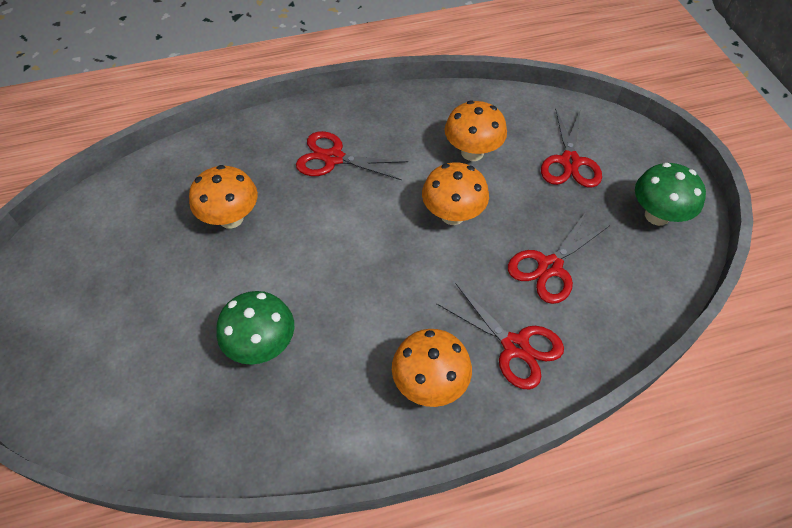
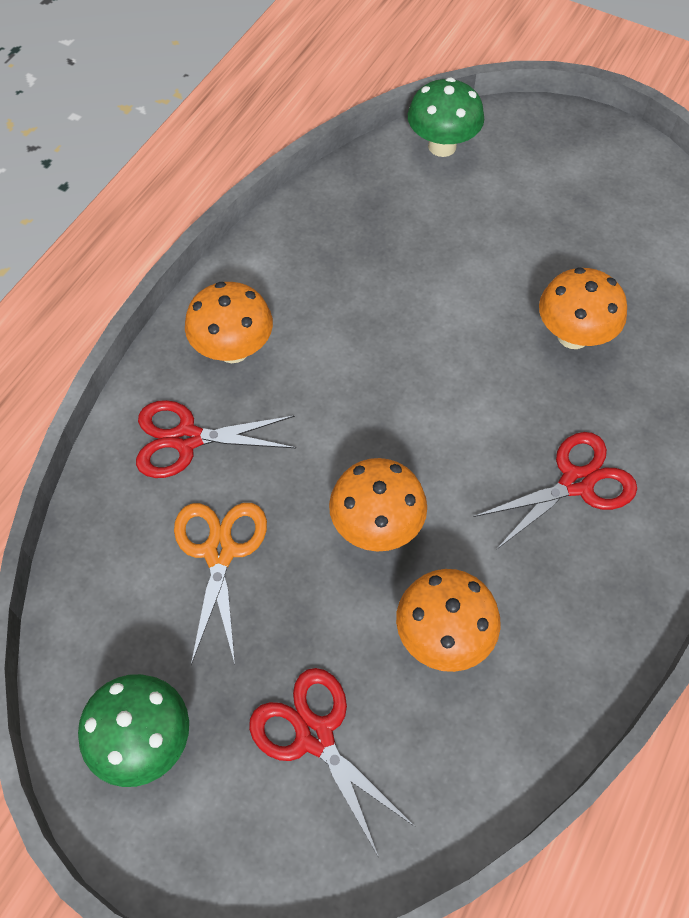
camera: 135 degrees right, 5 degrees up
(262, 345) = (398, 269): green mushroom -> green mushroom (442, 146)
(549, 267) = (220, 551): red scissors -> orange scissors

